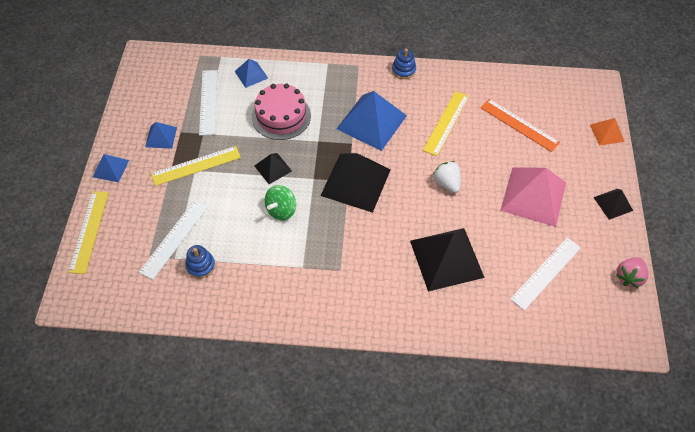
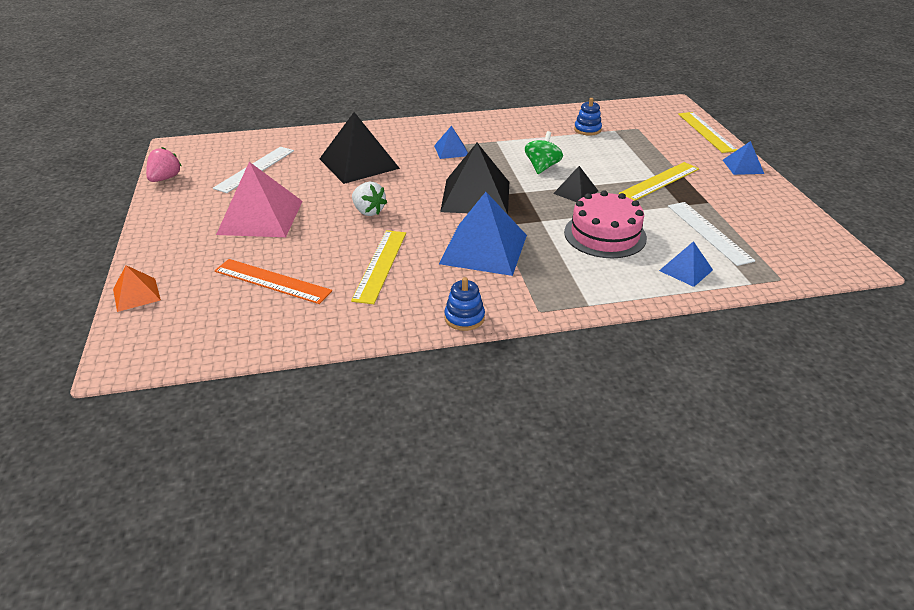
camera: 165 degrees right, 20 degrees down
(161, 137) = (724, 195): blue pyramid -> blue pyramid (451, 150)
(174, 239) = (626, 138): white ruler -> none
(613, 204) = (159, 226): black pyramid -> none

